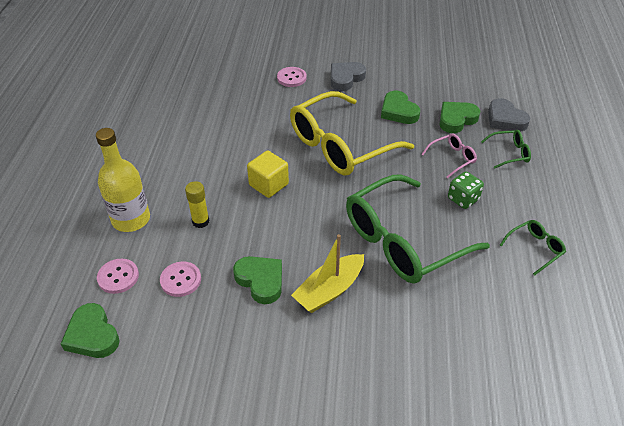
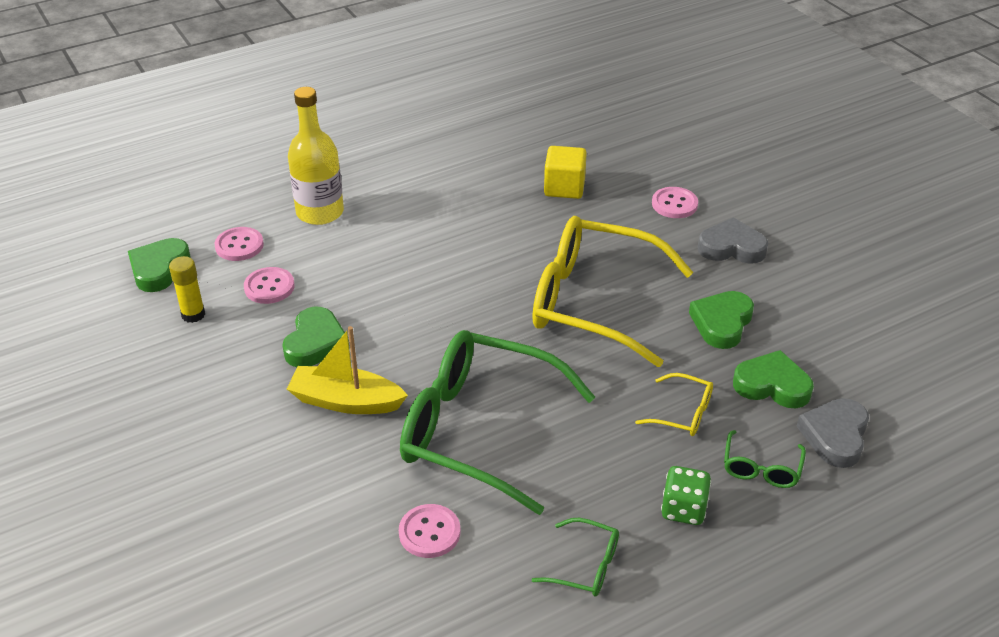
camera: 55 degrees right, 5 degrees down
(200, 221) = (360, 258): yellow glue stick -> yellow glue stick (193, 315)
(268, 185) = (464, 278): yellow cube -> yellow cube (564, 188)
(452, 158) = (683, 413): pink glasses -> yellow glasses
(463, 199) = (611, 456): green dice -> green dice (683, 509)
(469, 302) = (429, 532): none -> pink button
(509, 153) = (761, 469): green glasses -> green glasses turned 60 degrees clockwise

